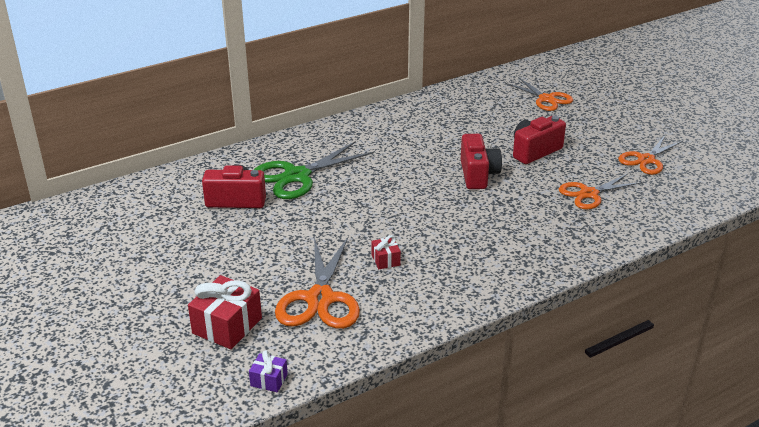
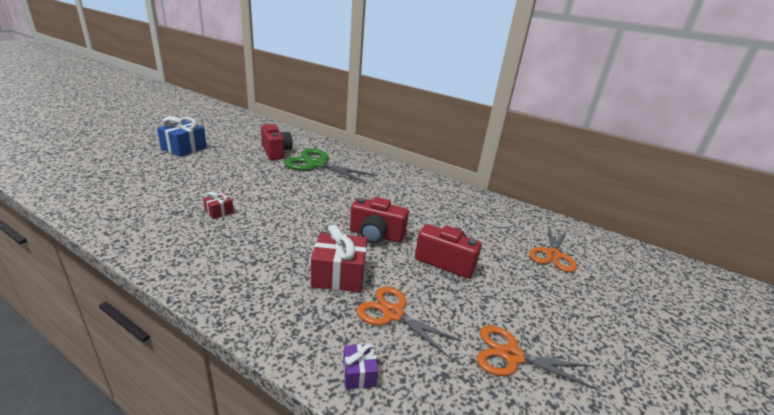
camera: 60 degrees right, 5 degrees down
(173, 275) = (184, 148): none -> blue gift
(227, 326) = (127, 170): red gift -> red gift (339, 275)
(269, 380) = (59, 192): purple gift -> purple gift (359, 373)
(320, 299) = (160, 195): orange scissors -> none
(478, 174) = (376, 235): red camera -> red camera turned 45 degrees clockwise

